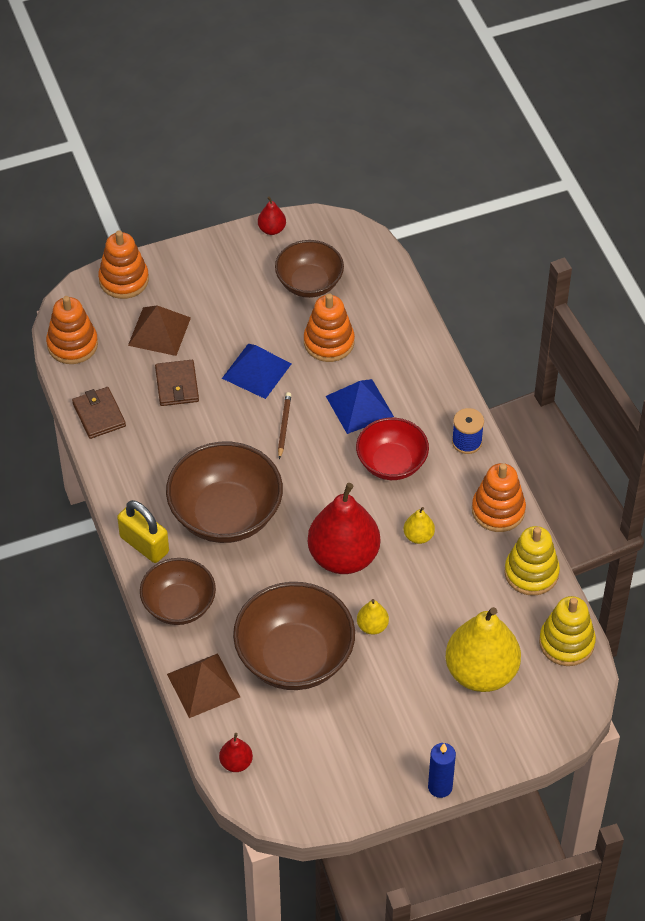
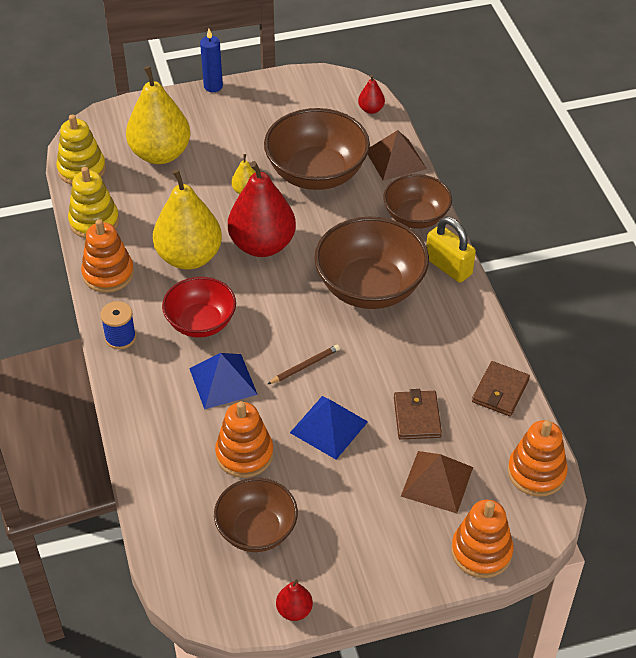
camera: 175 degrees left, 5 degrees down
(99, 415) = (500, 391): brown wallet -> brown wallet turned 45 degrees clockwise
(284, 426) = (305, 366): brown pencil -> brown pencil turned 135 degrees counterclockwise
(418, 536) = (189, 257): yellow pear -> yellow pear, size x2.29

